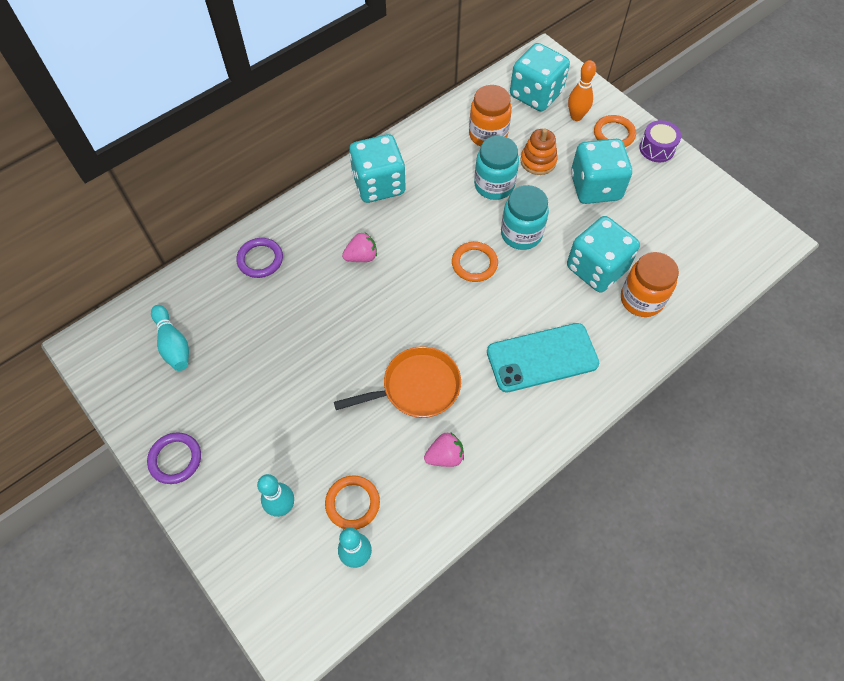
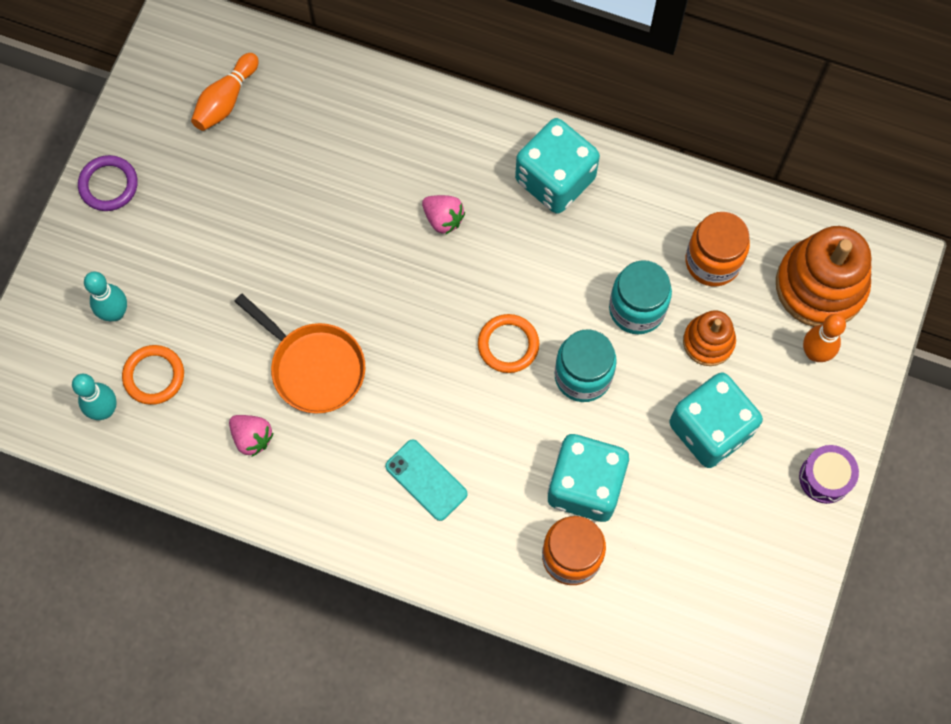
camera: 60 degrees right, 10 degrees up
(173, 344) = (226, 100): turquoise bowling pin -> orange bowling pin
(260, 259) = (375, 117): purple ring -> none
(536, 94) = (820, 285): turquoise dice -> orange stacking toy
(542, 357) = (426, 480): turquoise phone -> turquoise phone, size x0.62
(614, 134) = (815, 413): orange ring -> none

